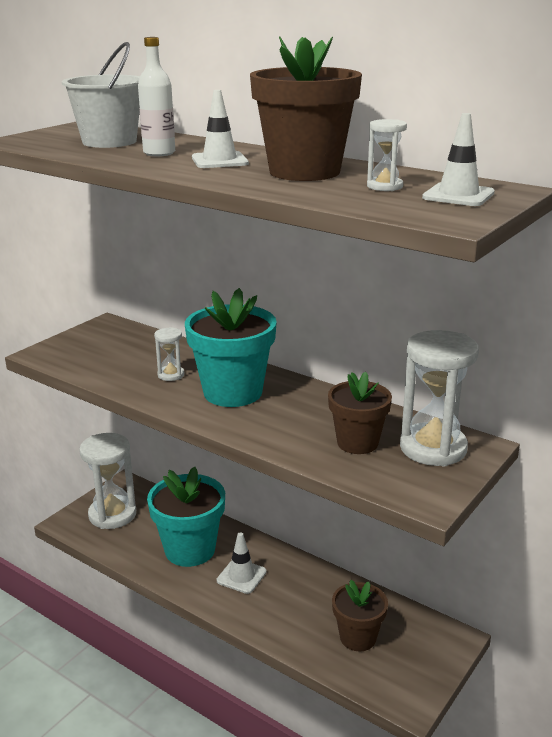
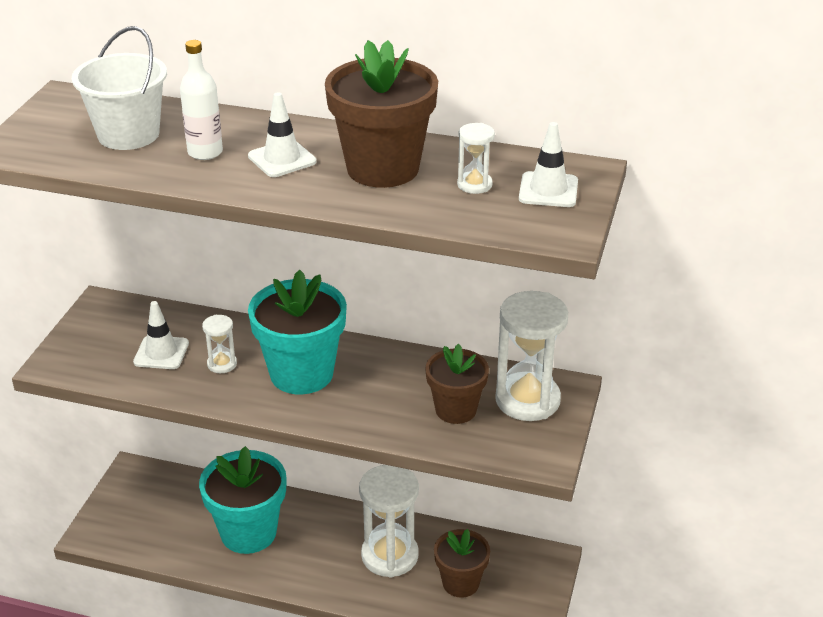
camera: 20 degrees left, 10 degrees up
(112, 515) = (139, 512): white hourglass -> white hourglass (390, 555)
(241, 576) = (318, 548): white traffic cone -> white traffic cone (161, 353)

